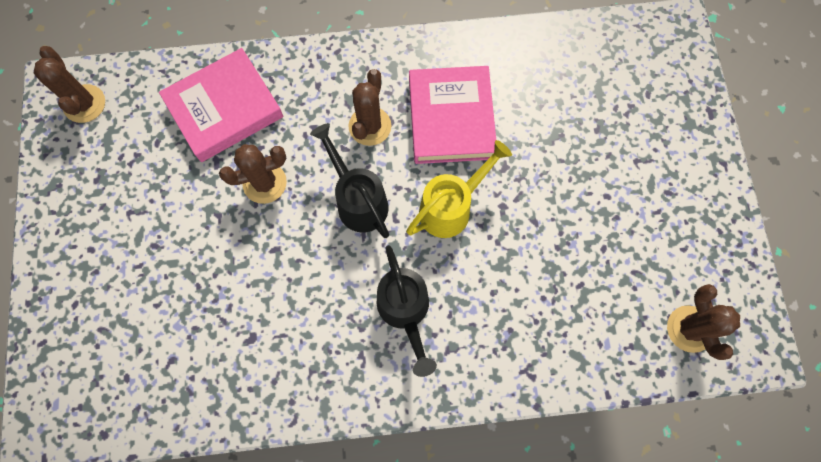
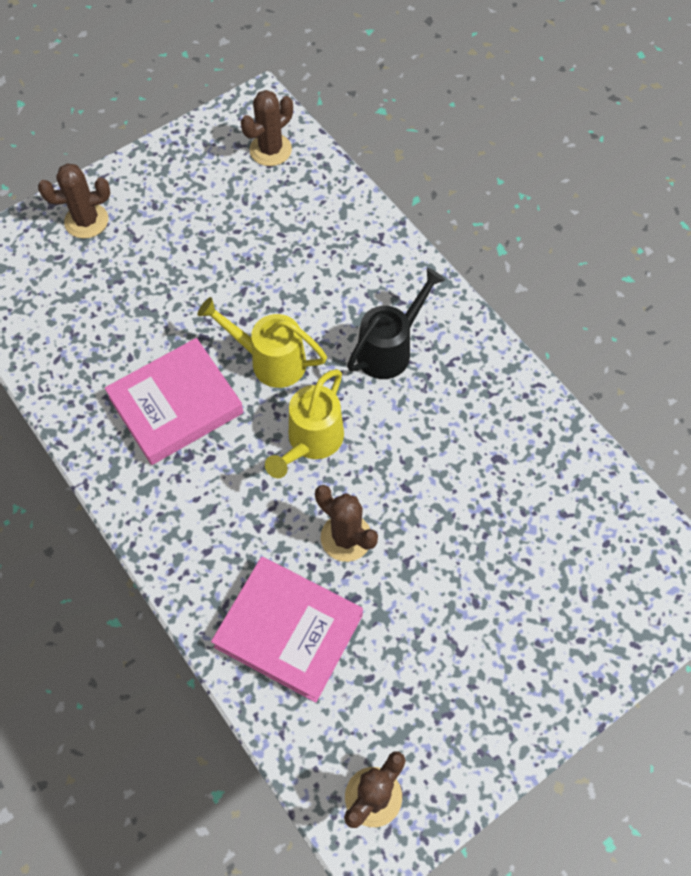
camera: 120 degrees left, 10 degrees down
(358, 200) = (311, 441): black watering can -> yellow watering can
(370, 126) = (226, 474): brown cactus -> brown cactus (86, 221)

